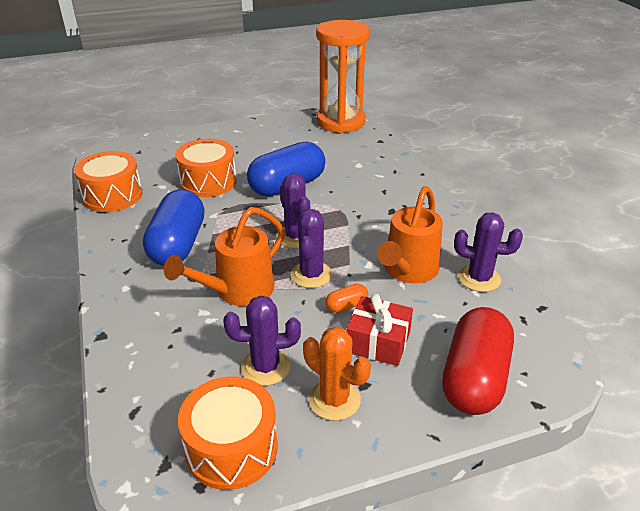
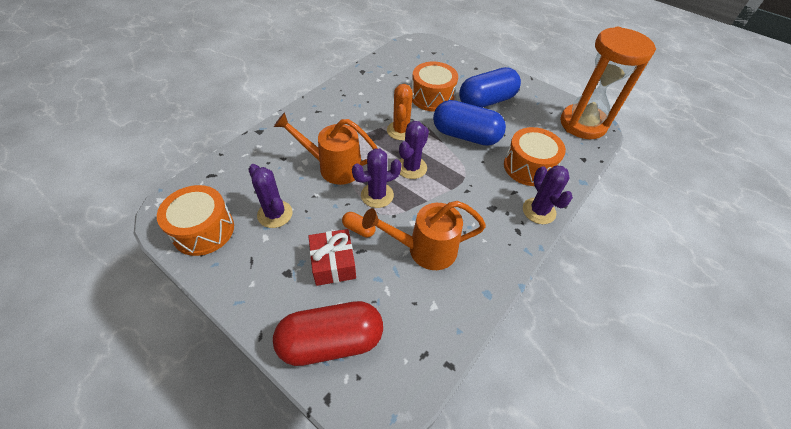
camera: 55 degrees right, 15 degrees up
(112, 195) = (380, 67): orange drum -> orange drum (528, 167)
(178, 245) = (357, 118): blue capsule -> blue capsule (486, 101)
(334, 400) = (265, 263): orange cactus -> orange cactus (401, 130)
(479, 278) = (453, 302): purple cactus -> purple cactus (539, 211)

